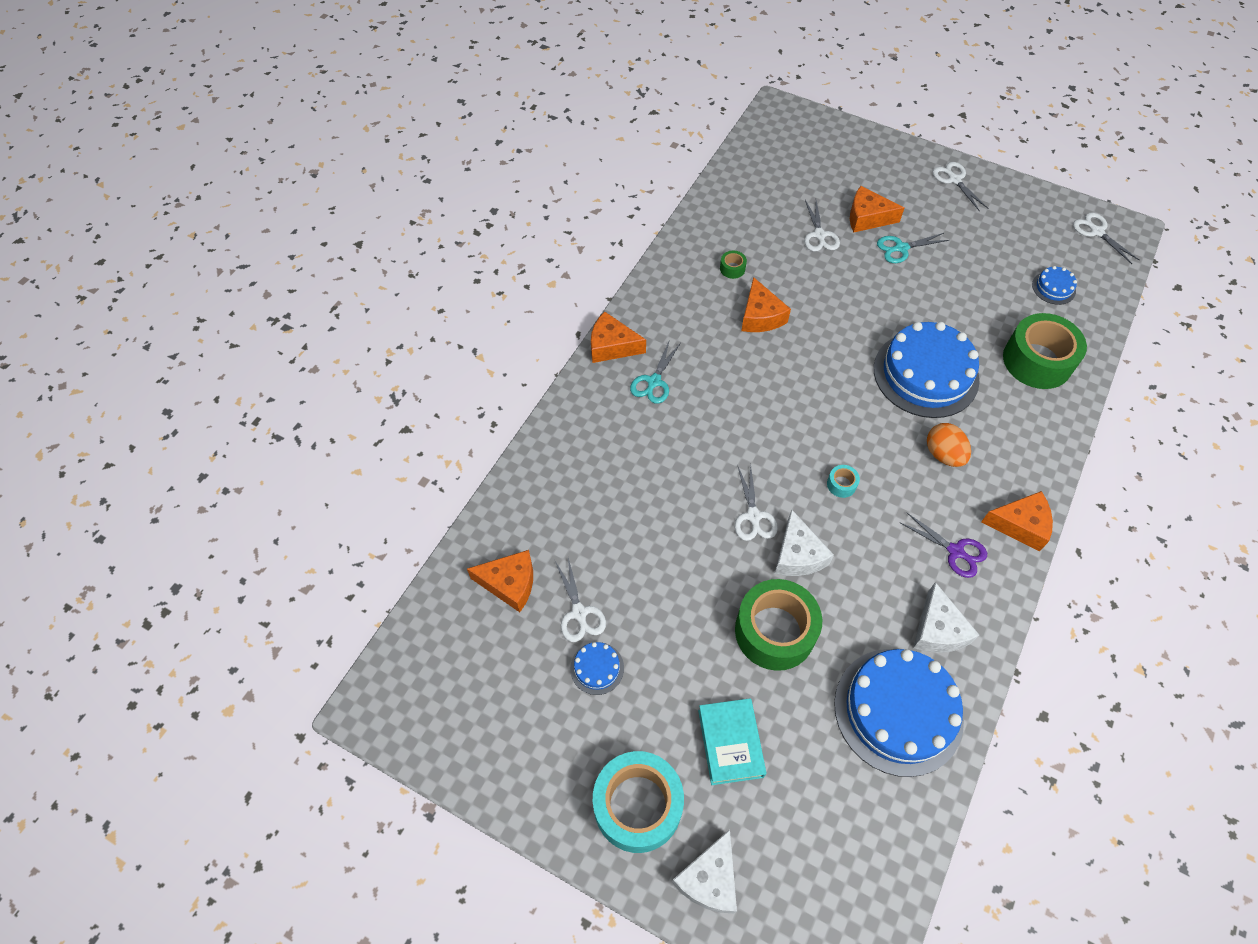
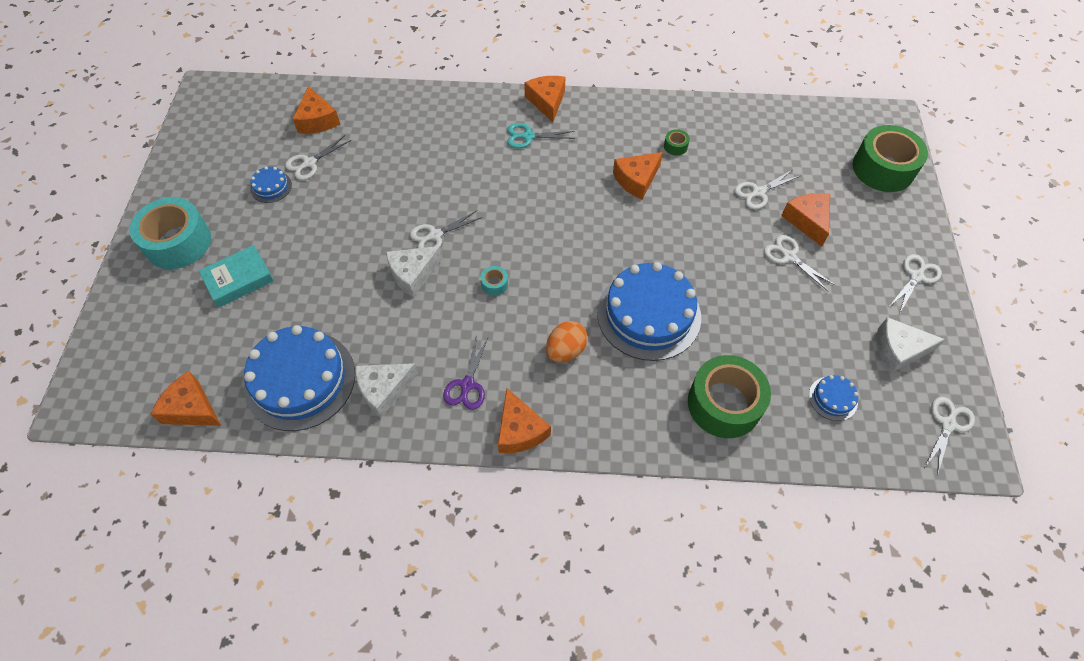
camera: 65 degrees right, 0 degrees up
(709, 879) = (136, 298): white cheese -> white cheese (898, 350)
(774, 631) = (339, 279): green tape -> green tape (883, 168)
(899, 842) = (191, 408): none -> orange cheese
(901, 248) = (789, 257): turquoise scissors -> white scissors

